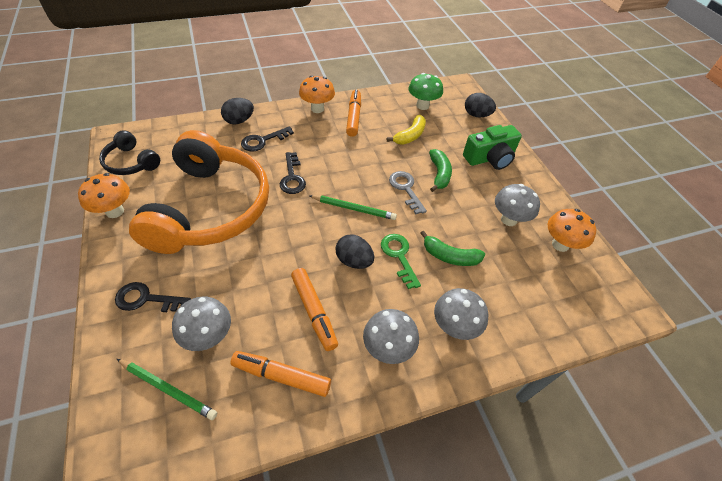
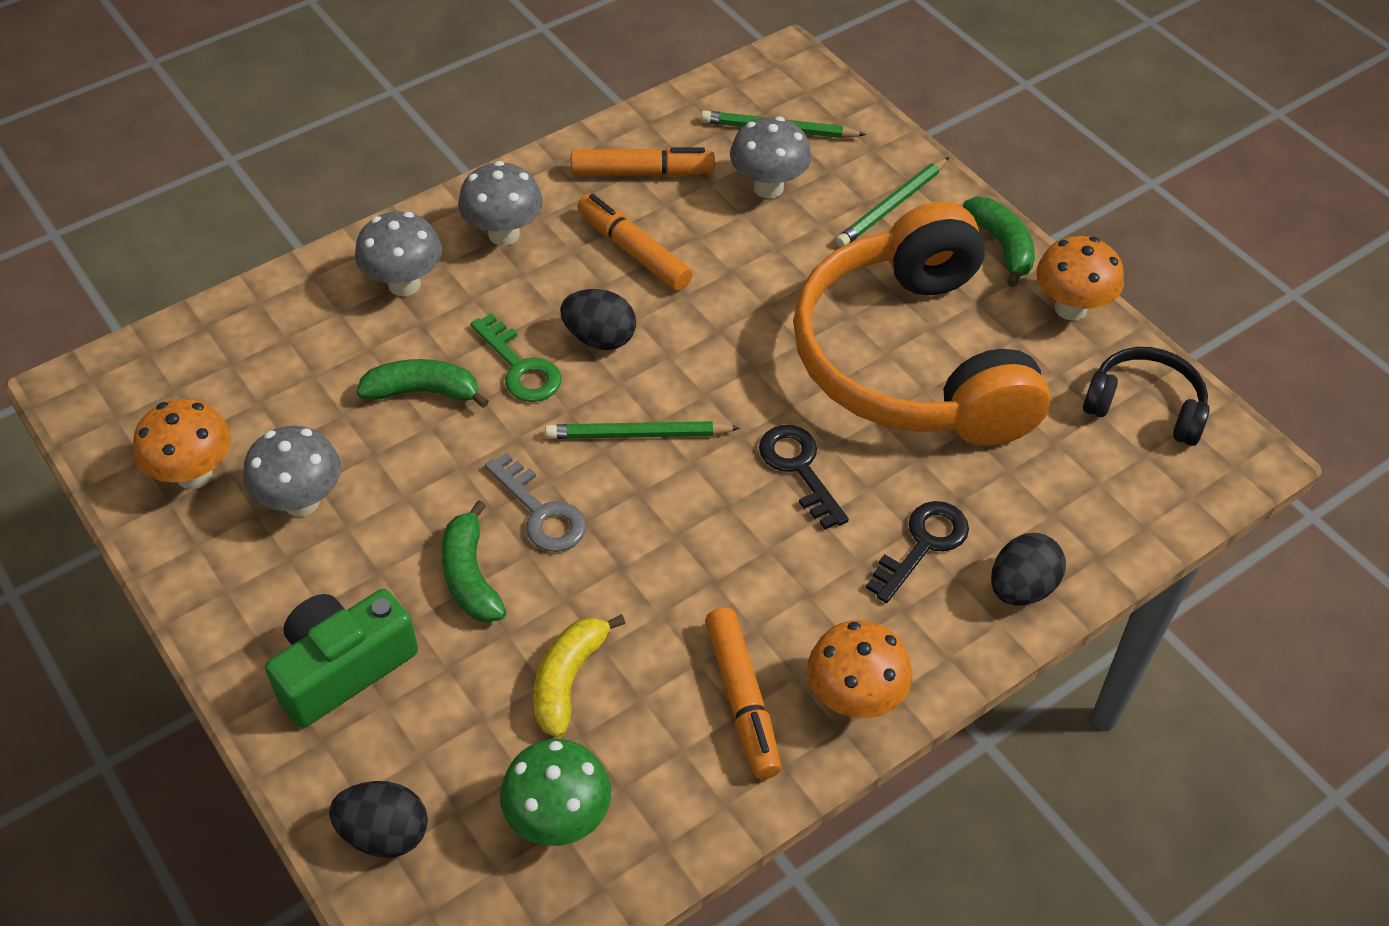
camera: 165 degrees right, 0 degrees up
(112, 254) = (1002, 246): none -> green banana
(147, 299) = (892, 206): black key -> green pencil

